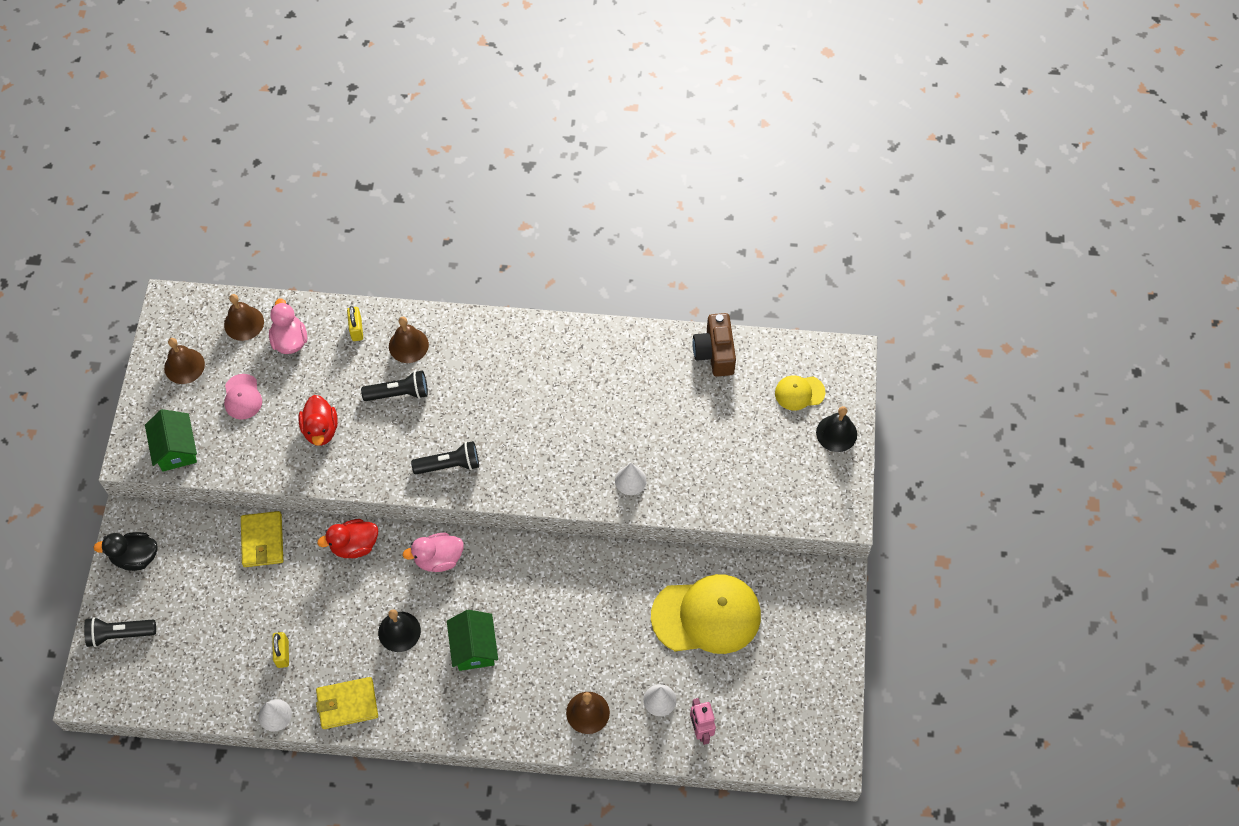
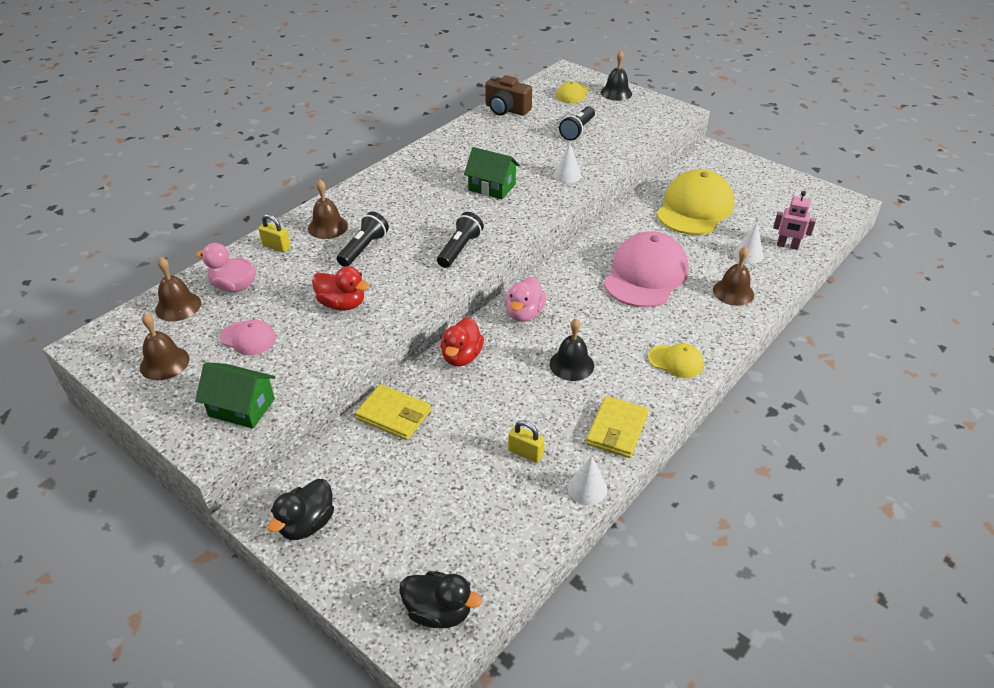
camera: 55 degrees left, 20 degrees down
(118, 682) = (438, 611): none -> black duck
(120, 634) = (382, 582): black flashlight -> black flashlight (577, 130)
(457, 708) = (675, 361): none -> yellow cap
(474, 647) = (625, 328): green house -> green house (492, 187)
(561, 626) = (645, 275): none -> pink cap

